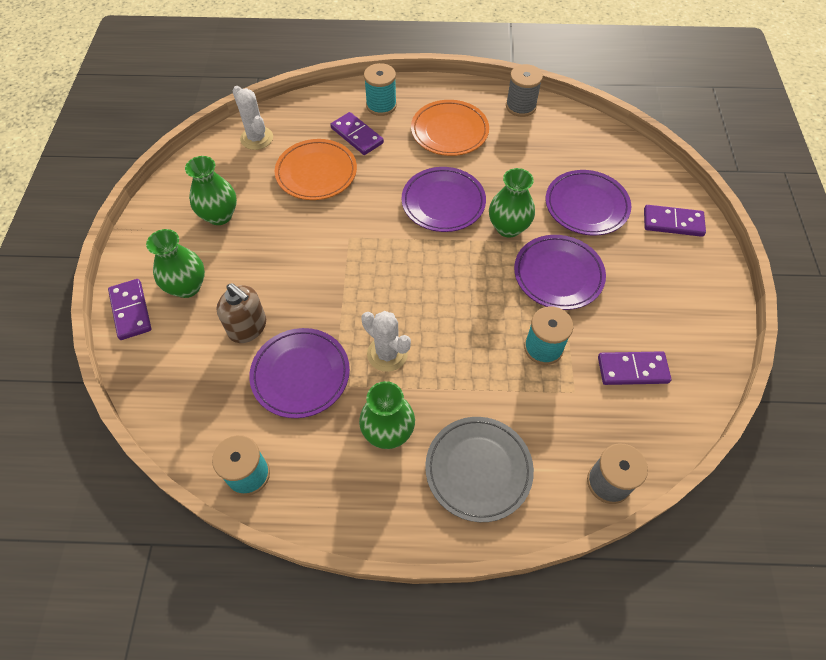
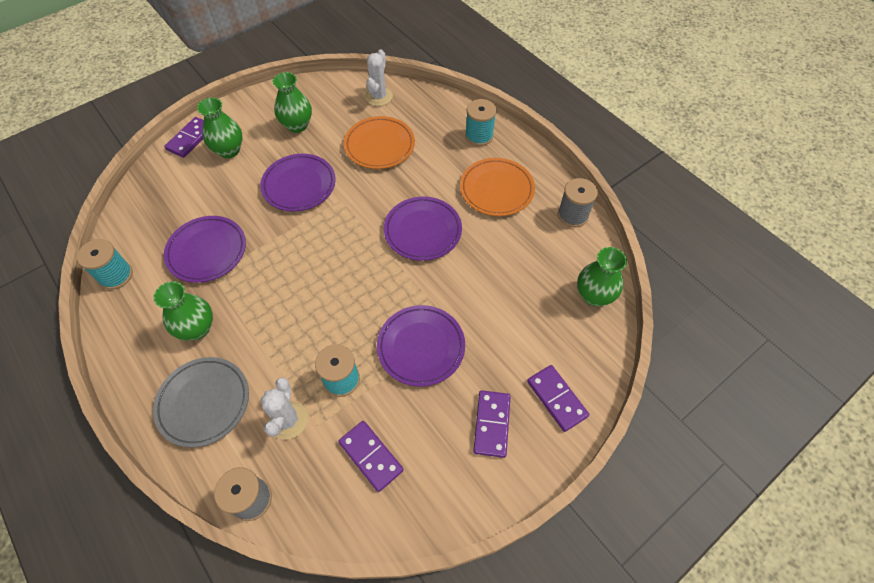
camera: 50 degrees right, 0 degrees up
(248, 327) = (222, 200): brown soap dispenser -> none
(357, 135) = (436, 143): purple domino -> purple domino (492, 424)
(387, 354) = (260, 286): white cactus -> white cactus (288, 420)
(508, 227) = (437, 285): green vase -> green vase (594, 295)
(586, 206) = (511, 323): purple plate -> purple plate (299, 185)

